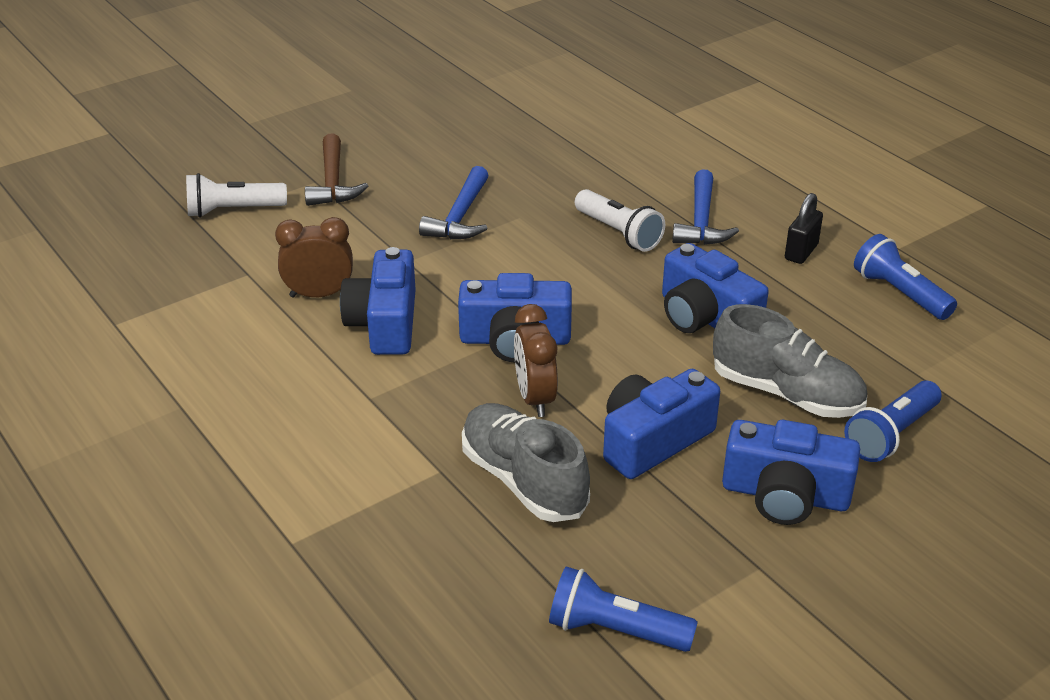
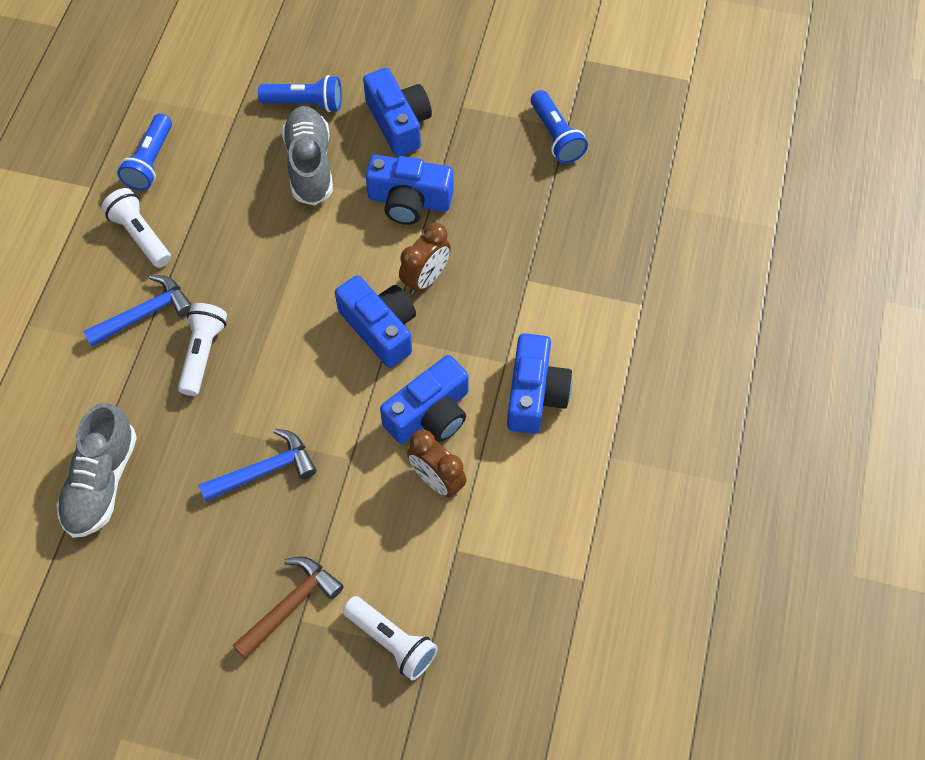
camera: 130 degrees left, 25 degrees up
(523, 480) = (497, 237): grey shoe -> grey shoe (101, 482)
(705, 317) = (265, 244): blue camera -> blue camera (535, 394)
(801, 252) = (140, 235): black padlock -> white flashlight

